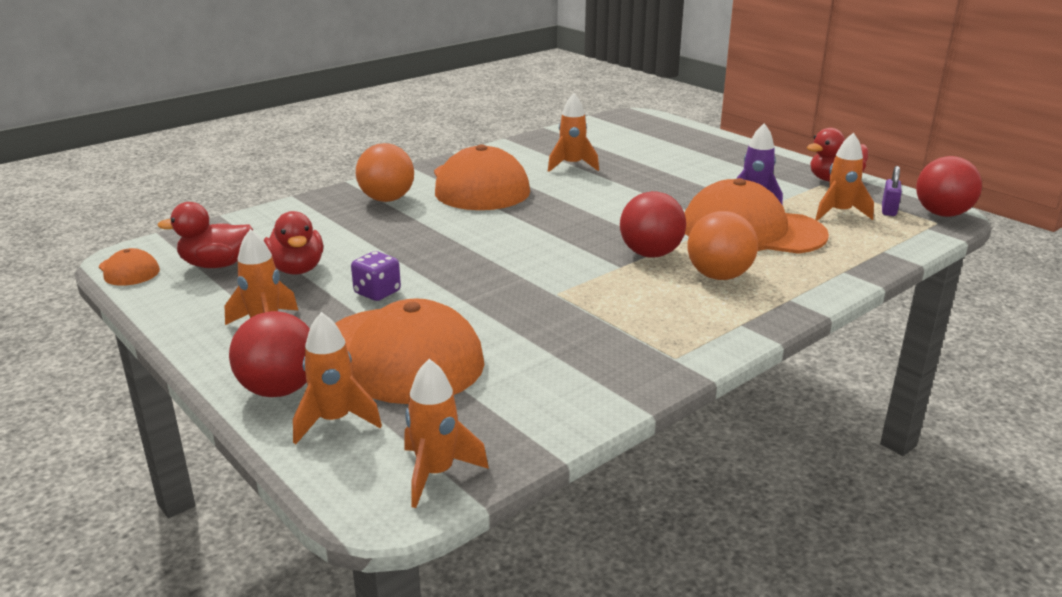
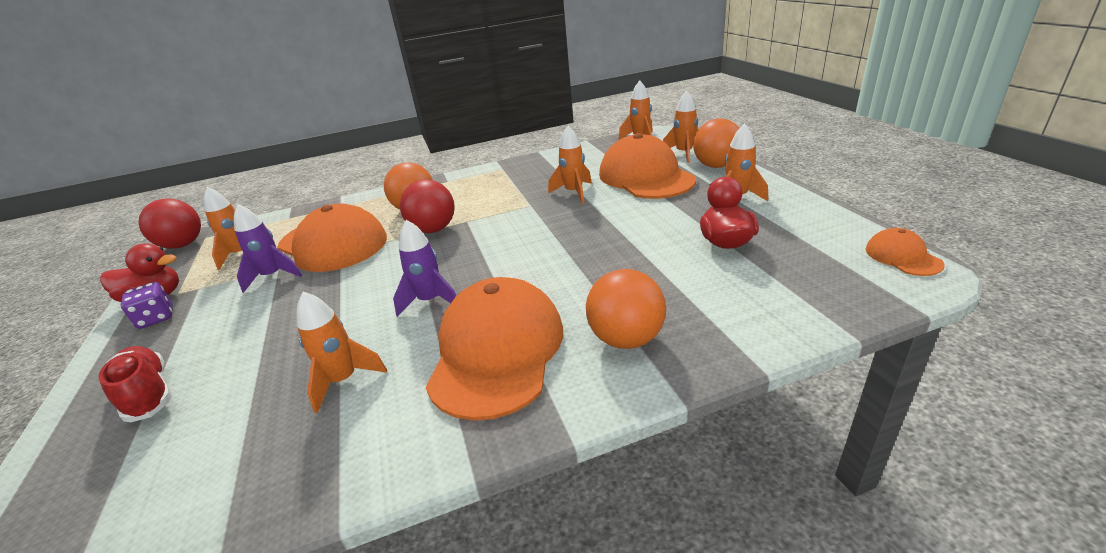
camera: 155 degrees left, 5 degrees up
(216, 265) = (809, 254): red duck -> none
(279, 389) = (716, 165): red ball -> orange ball
(377, 292) = (655, 215): purple dice -> purple dice (156, 318)
(505, 317) = (574, 193): none -> orange rocket
(565, 202) = (430, 301): none -> purple rocket
(696, 149) = (148, 394): none -> red shoe
(888, 210) = (205, 252): purple padlock -> none

